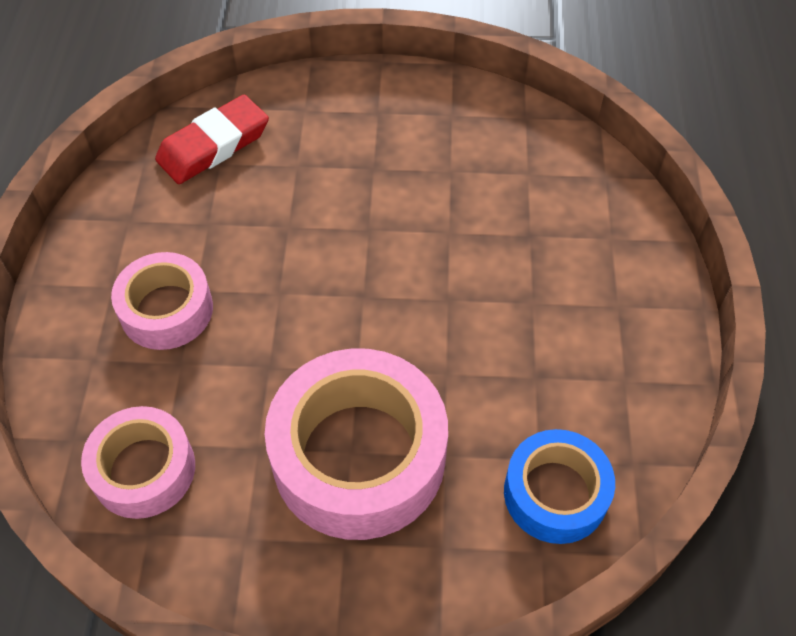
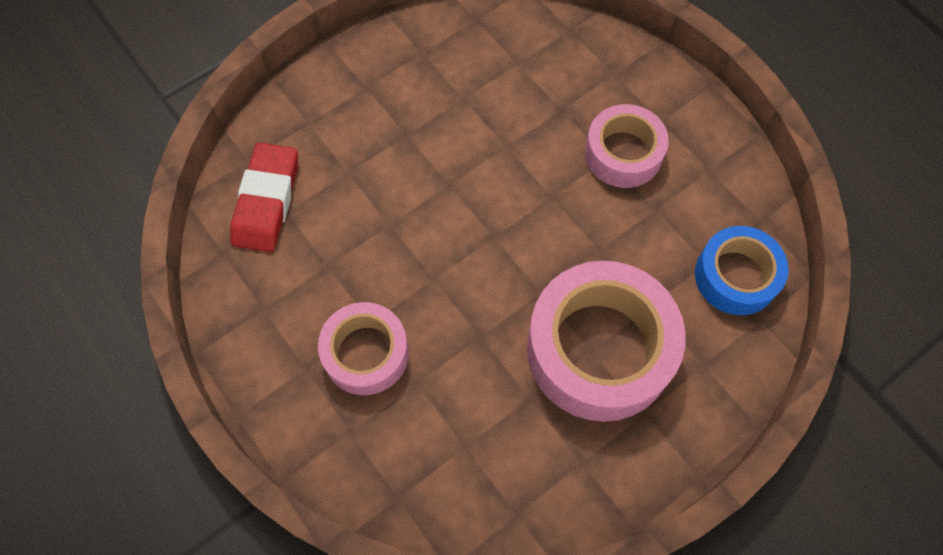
camera: 40 degrees left, 10 degrees up
(144, 469) = (469, 476): pink tape -> pink tape (623, 153)

